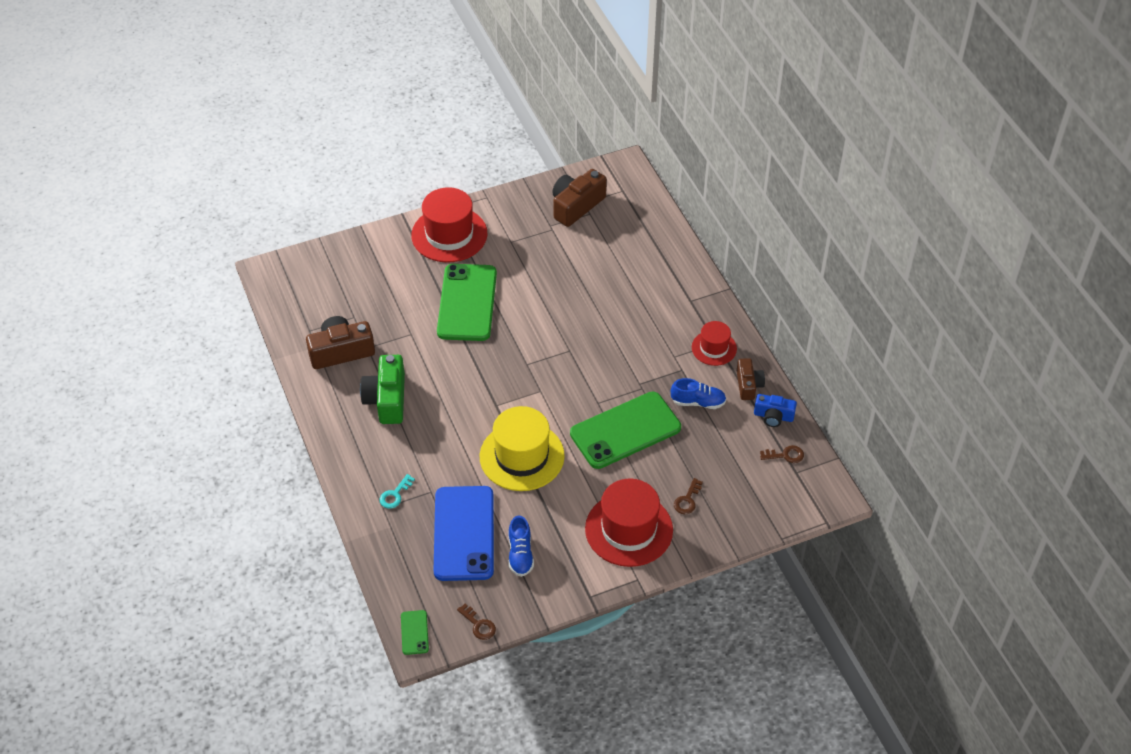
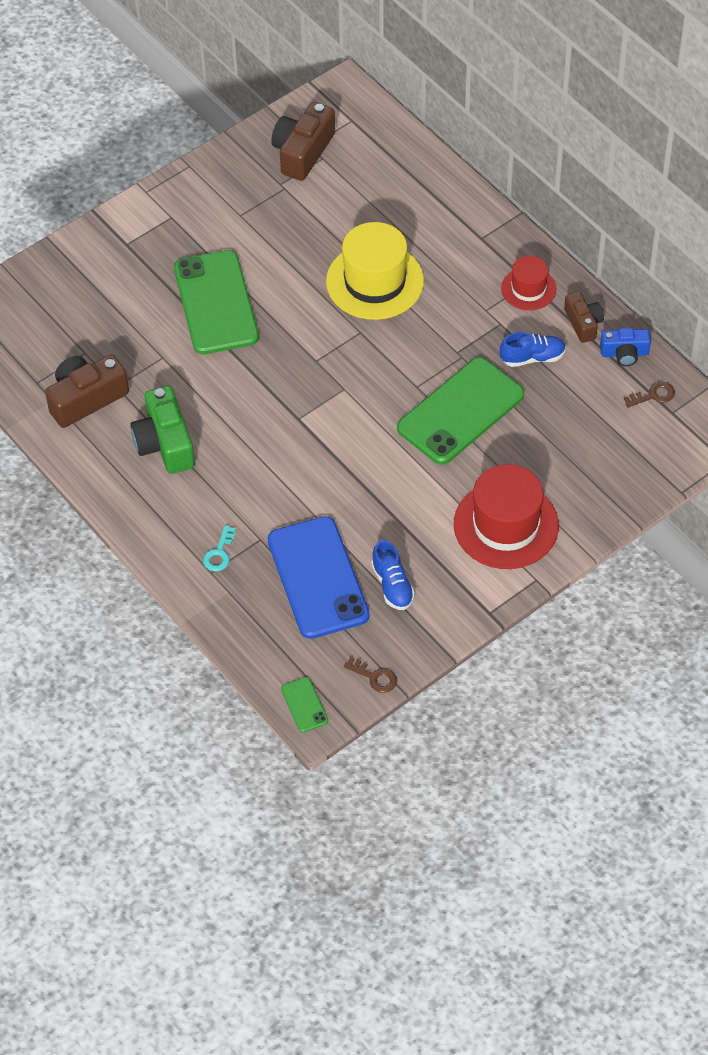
camera: 15 degrees left, 5 degrees up
(449, 234) = (161, 223): red hat -> none
(522, 456) = (351, 471): yellow hat -> yellow hat (375, 281)
(687, 500) = (560, 475): brown key -> none

